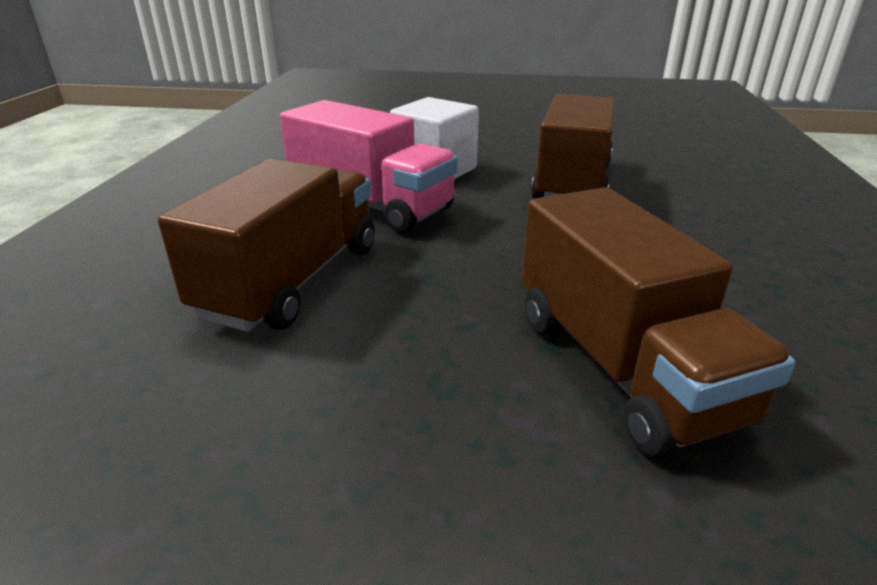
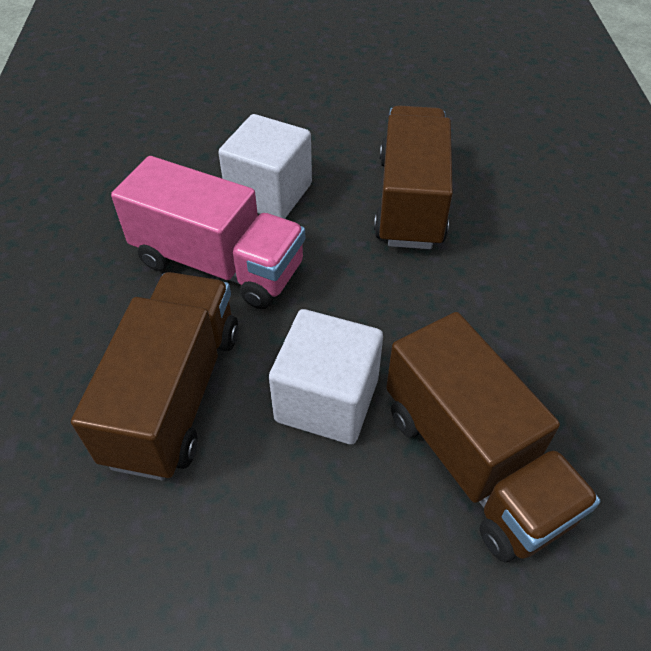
camera: 10 degrees left, 20 degrees up
(454, 300) = (327, 400): none -> white cube

